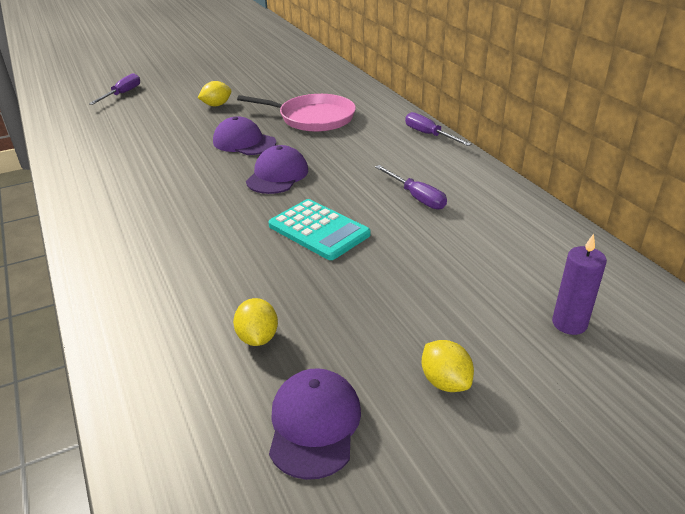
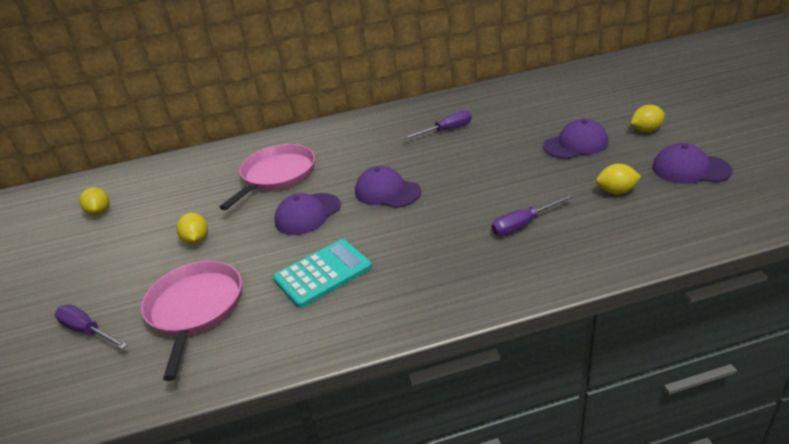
camera: 75 degrees left, 0 degrees up
(129, 122) = (195, 309): none -> pink pan
(263, 65) = (99, 212): none -> yellow lemon
(319, 230) = (484, 170): turquoise calculator -> turquoise calculator (323, 273)
(388, 303) = (575, 144): none -> purple cap
(429, 135) = (347, 121): purple screwdriver -> purple screwdriver (523, 224)
(569, 323) = (592, 94): purple candle -> none

